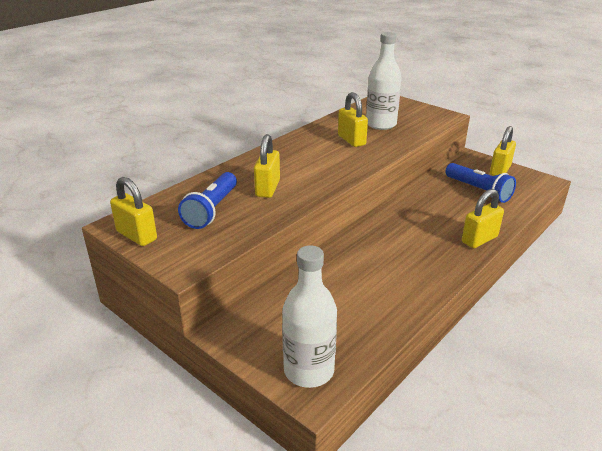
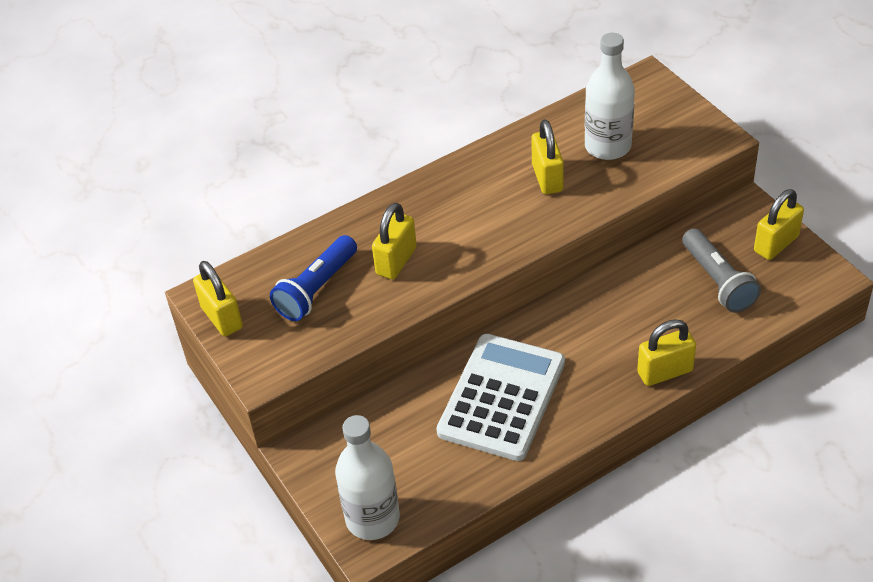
camera: 20 degrees right, 15 degrees up
(373, 270) = (501, 397): none -> white calculator
(478, 190) = (717, 281): blue flashlight -> grey flashlight

